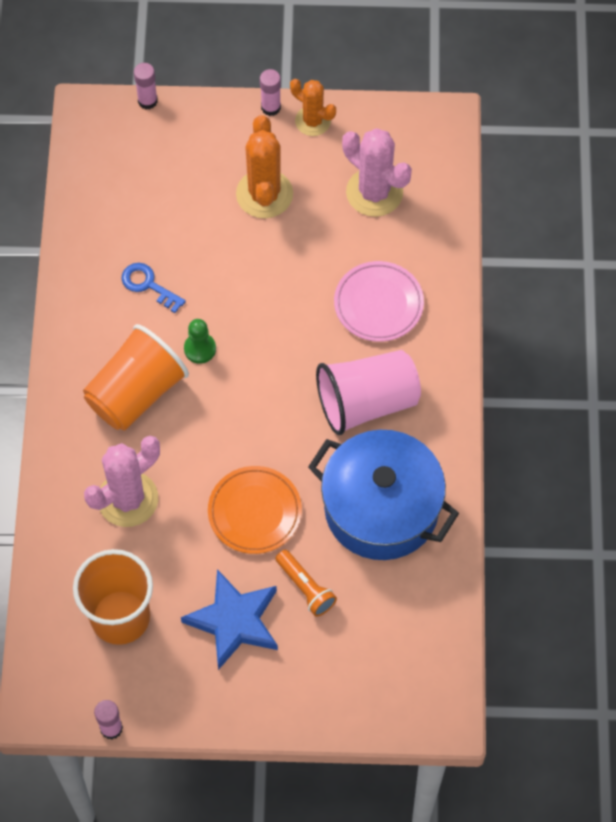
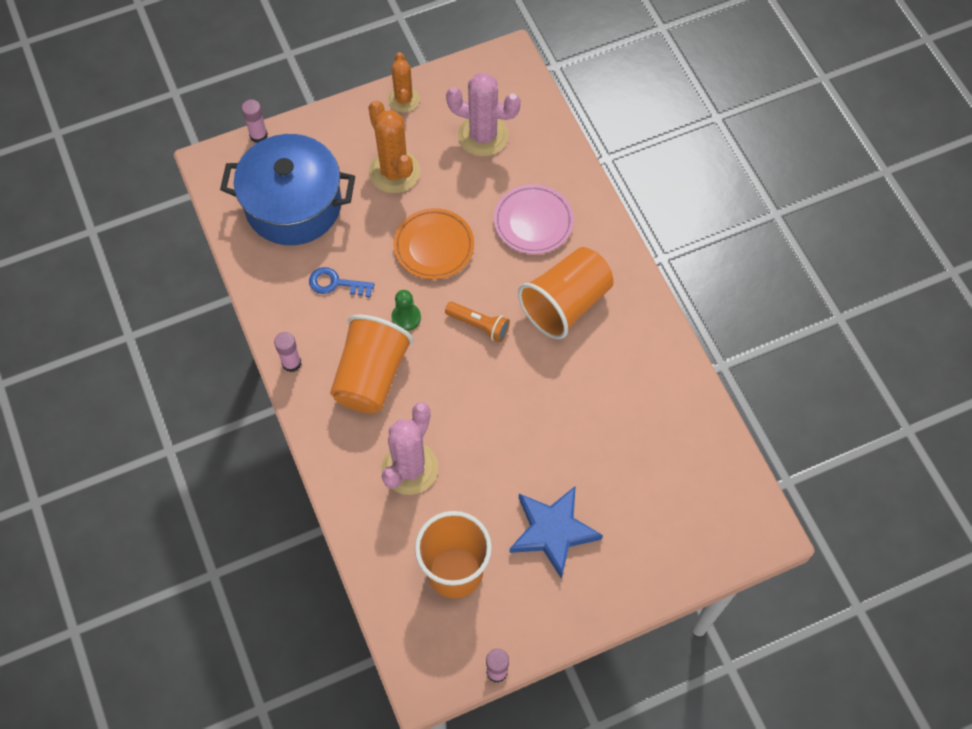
camera: 25 degrees left, 0 degrees up
(254, 512) = (522, 432): orange plate -> orange plate (434, 246)
(271, 107) = (364, 102): pink glue stick -> pink glue stick (291, 363)
(305, 588) = (597, 477): orange flashlight -> orange flashlight (479, 325)
(313, 121) = (404, 99): orange cactus -> orange cactus turned 75 degrees clockwise
(367, 402) = (566, 304): pink cup -> orange cup
(381, 508) = (623, 384): blue pot -> blue pot (293, 205)

